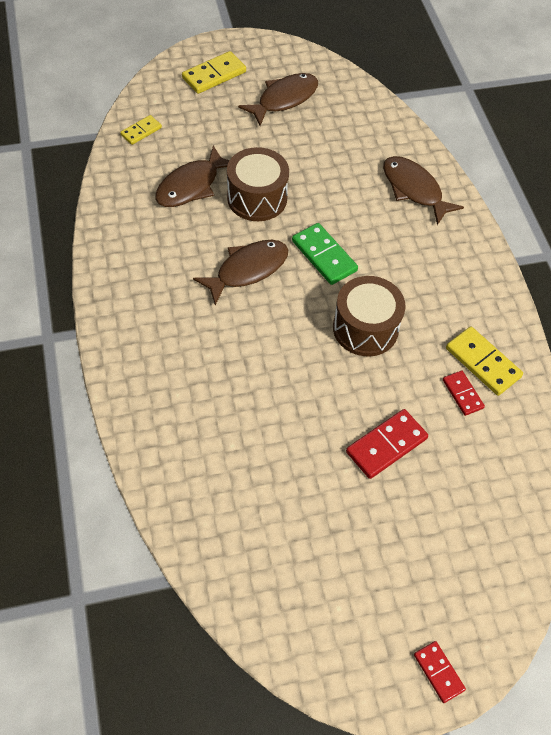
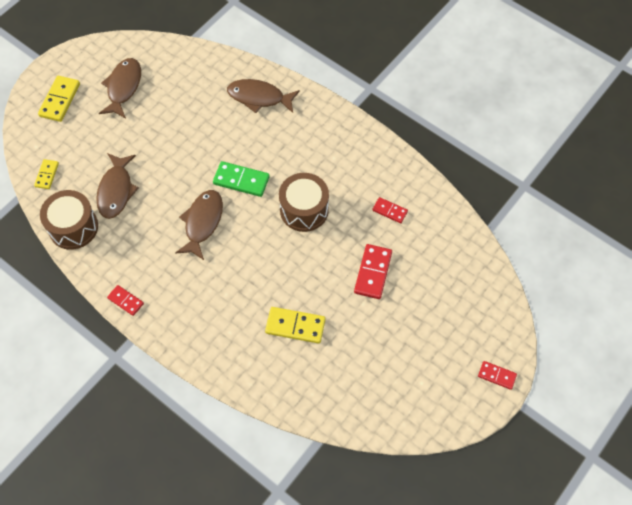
camera: 35 degrees left, 5 degrees up
(105, 292) = (126, 301): none -> red domino
(257, 198) = (166, 170): brown drum -> brown drum (73, 227)
(483, 362) = (386, 183): yellow domino -> yellow domino (295, 326)

